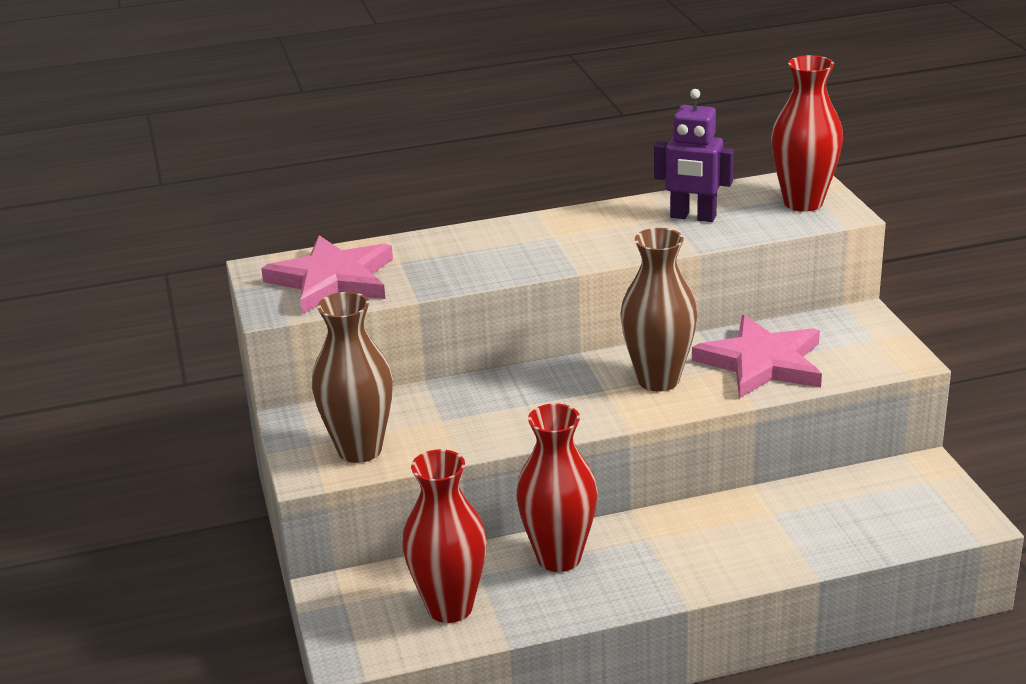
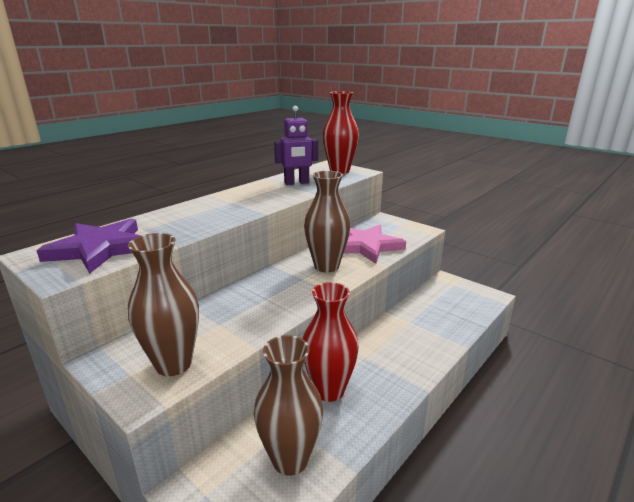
camera: 35 degrees left, 5 degrees down
(332, 280) = (100, 249): pink star -> purple star
(450, 607) = (290, 459): red vase -> brown vase

